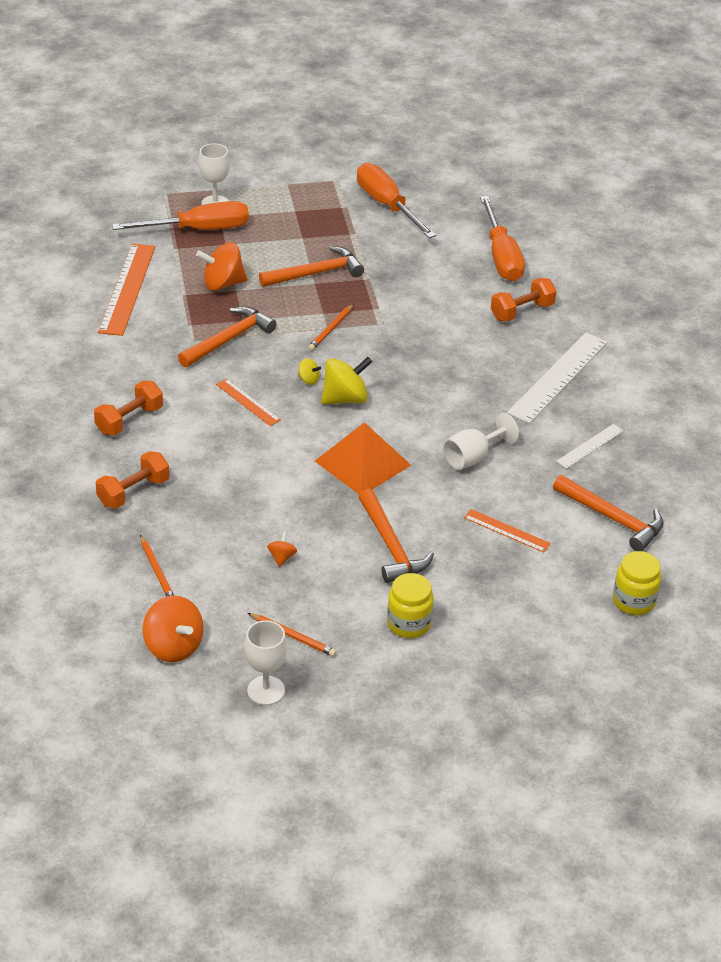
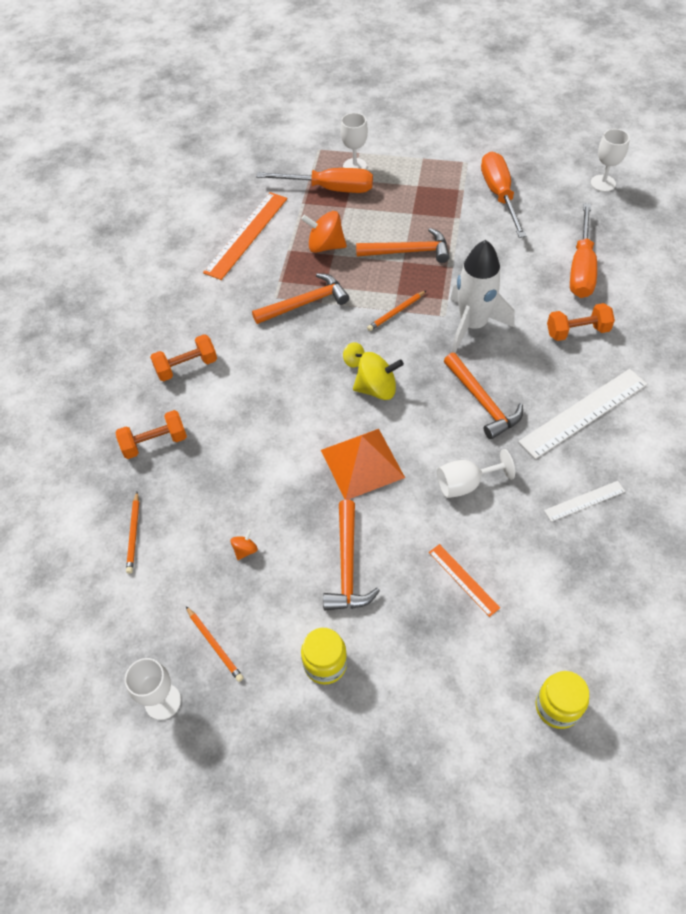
camera: 25 degrees right, 15 degrees up
(173, 646) = (108, 623): orange spinning top -> none
(248, 402) = (292, 372): orange ruler -> none
(416, 326) = (473, 325): none -> white rocket
(489, 177) = (603, 183): none -> white goblet
(612, 519) = (574, 595): orange hammer -> orange hammer (482, 402)

